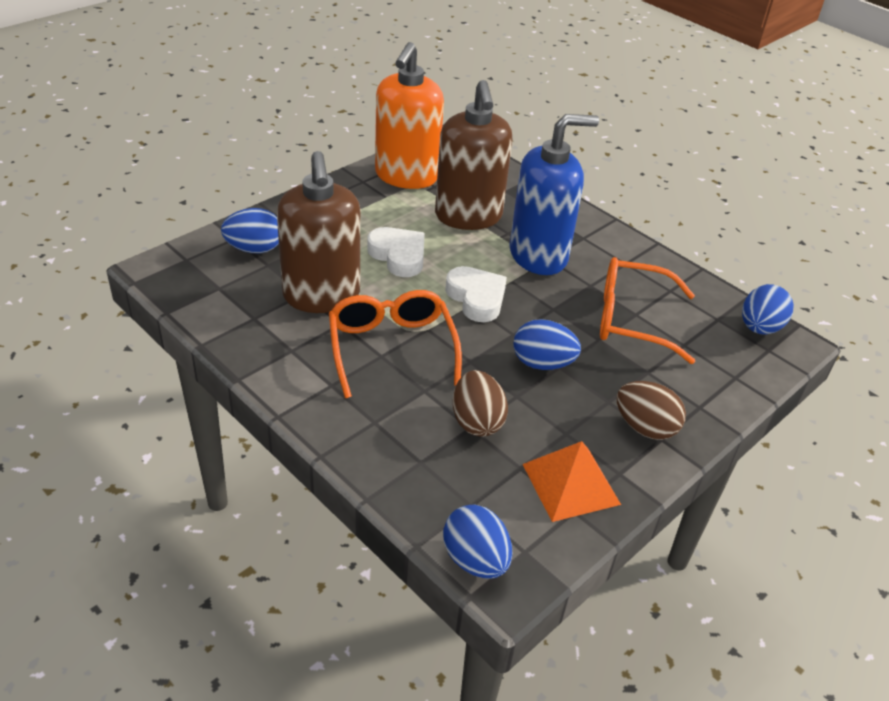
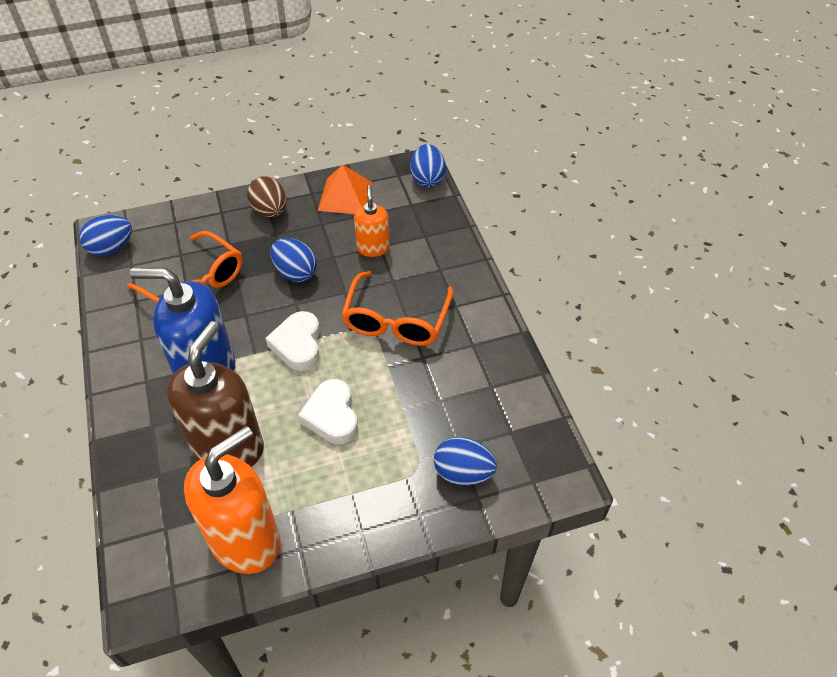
camera: 150 degrees left, 10 degrees up
(321, 296) = (425, 391): brown soap dispenser -> none
(477, 421) = (373, 248): brown egg -> orange soap dispenser

